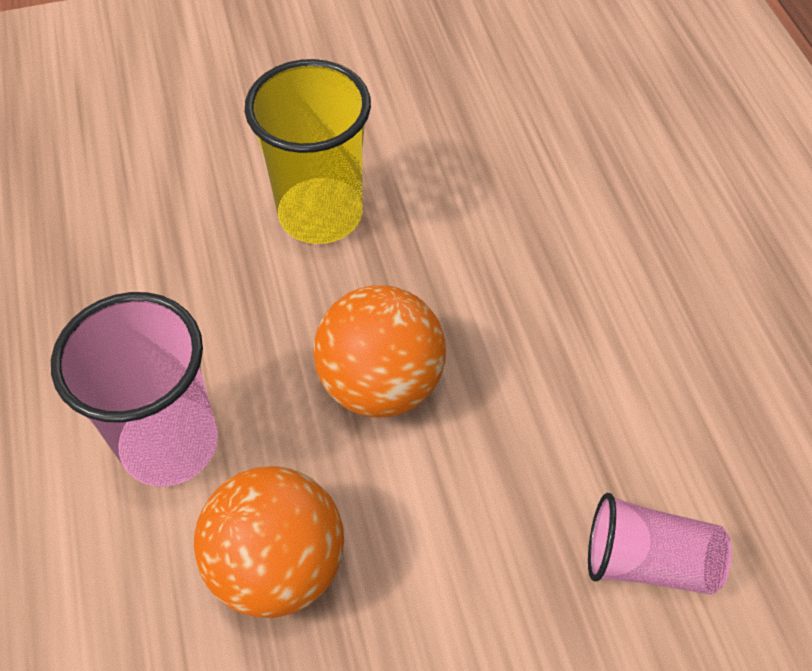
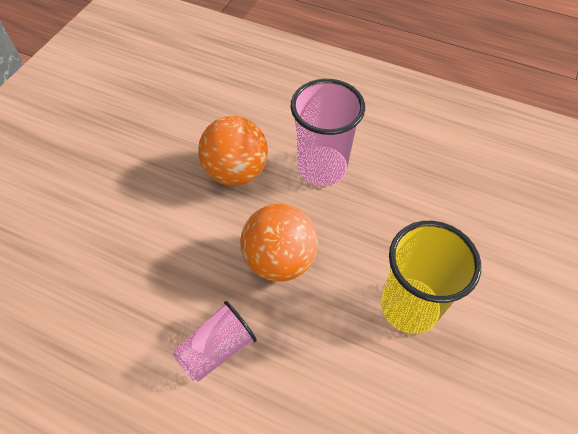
camera: 130 degrees right, 0 degrees up
(648, 560) = (99, 297): pink cup -> pink cup (217, 349)

